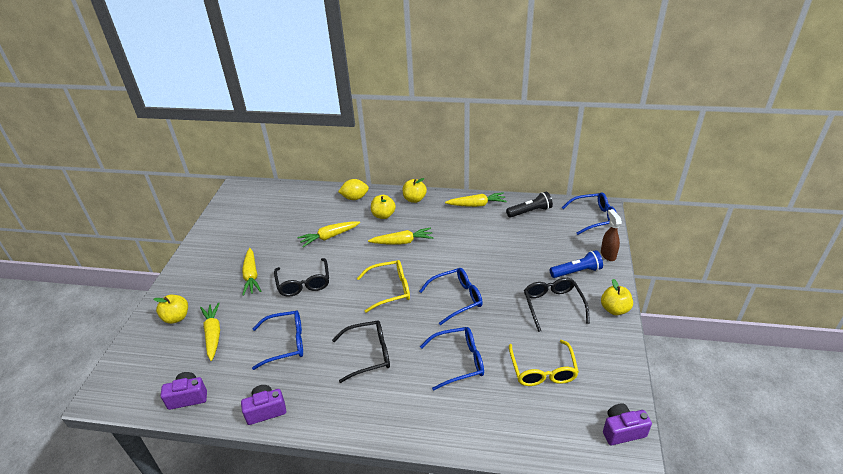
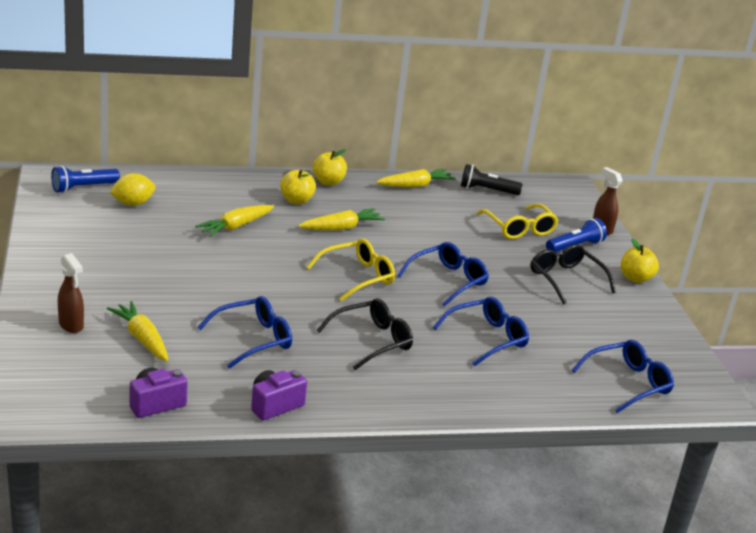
camera: 25 degrees left, 10 degrees down
(176, 317) = (71, 325): yellow apple -> brown spray bottle
(251, 198) = (83, 188): none -> blue flashlight
(251, 276) = (151, 274): yellow carrot -> none
(304, 283) = (234, 277): black glasses -> none
(355, 198) = (242, 183): yellow lemon -> yellow lemon (133, 203)
(530, 211) = (487, 190): black flashlight -> black flashlight turned 135 degrees counterclockwise
(542, 370) = (587, 338): yellow glasses -> yellow glasses (519, 228)
(594, 218) = (567, 194): blue glasses -> blue glasses (628, 383)
(622, 431) = (696, 380): purple camera -> none

